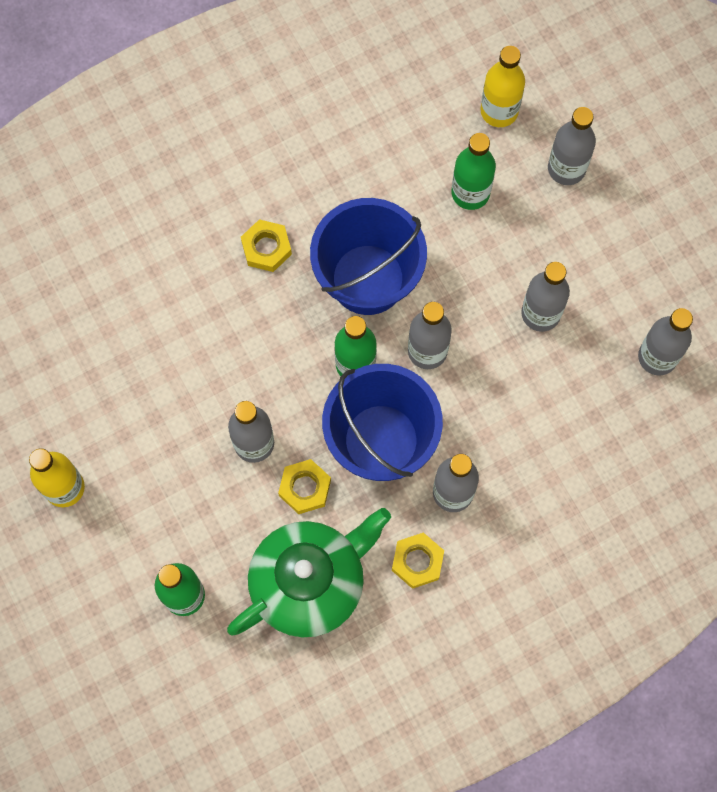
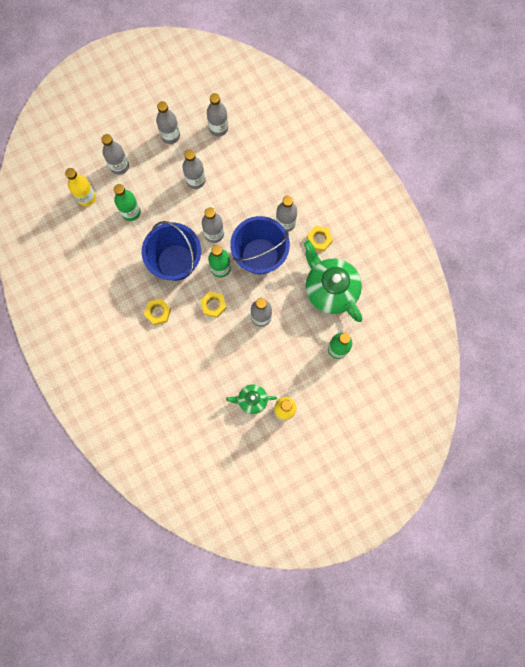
camera: 90 degrees left, 5 degrees up
(88, 426) = (252, 400): none -> green teapot
(305, 488) = (283, 292): yellow nut -> yellow nut (213, 305)
(636, 263) = (170, 135): none -> grey bottle

